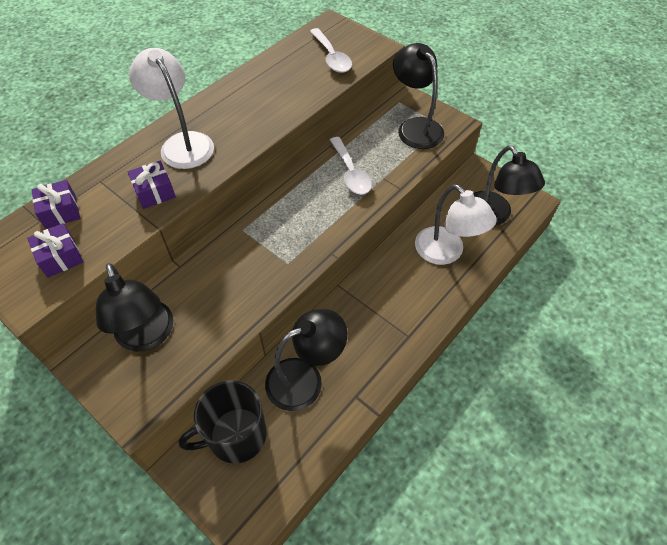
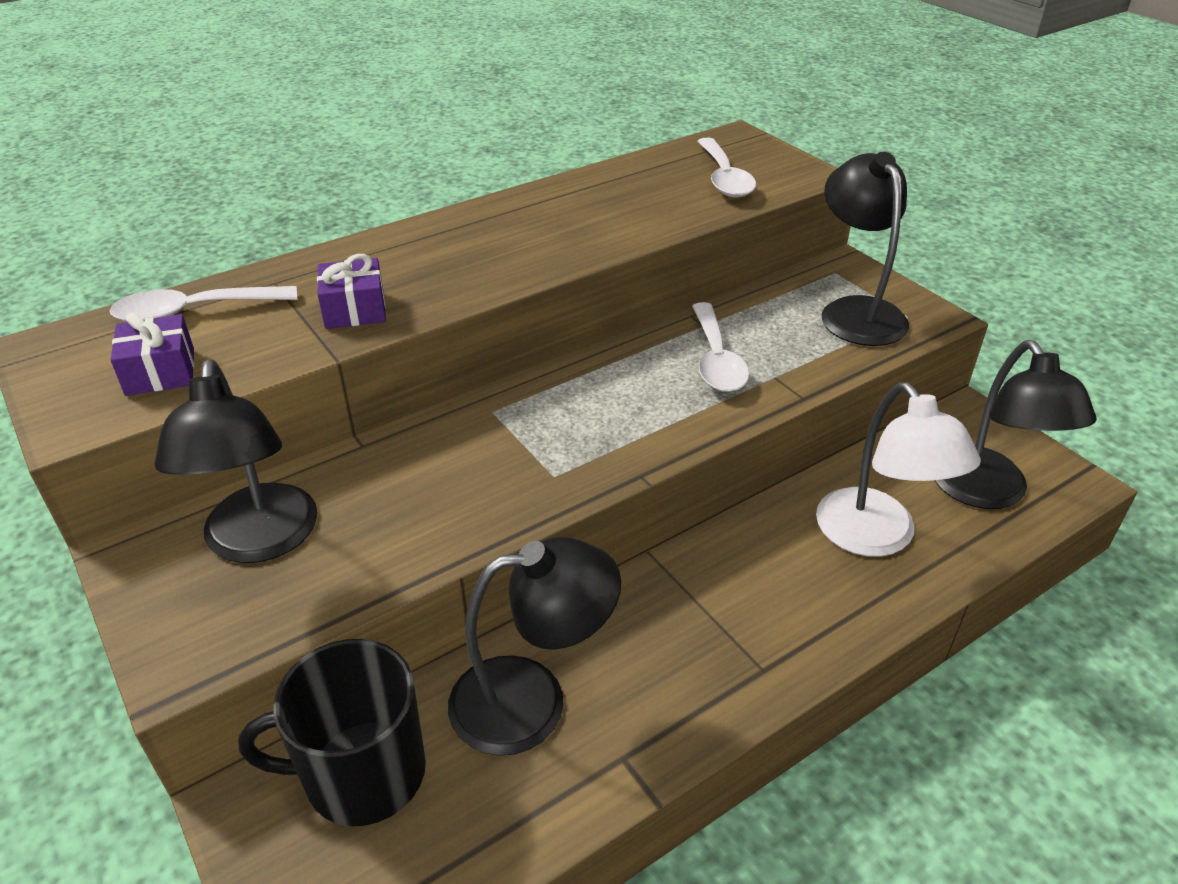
camera: 15 degrees right, 15 degrees down
(60, 211) = (194, 312): purple gift -> white spoon
(182, 143) = (429, 253): white lamp -> none

